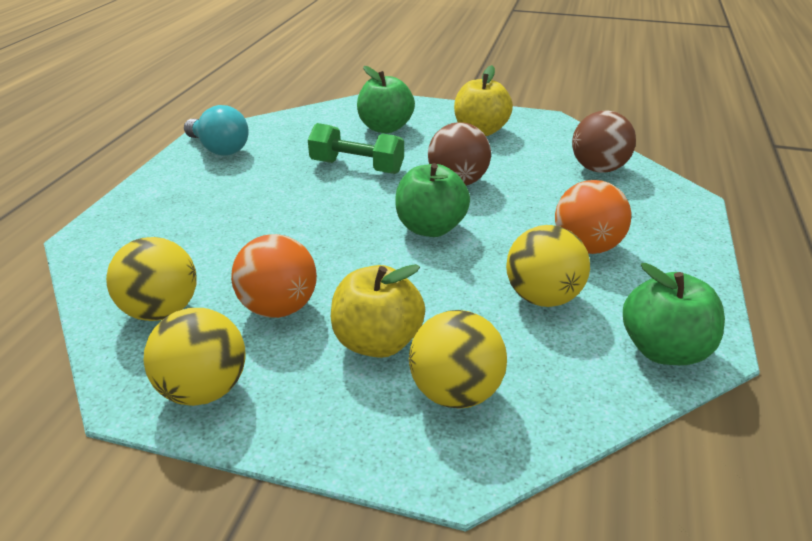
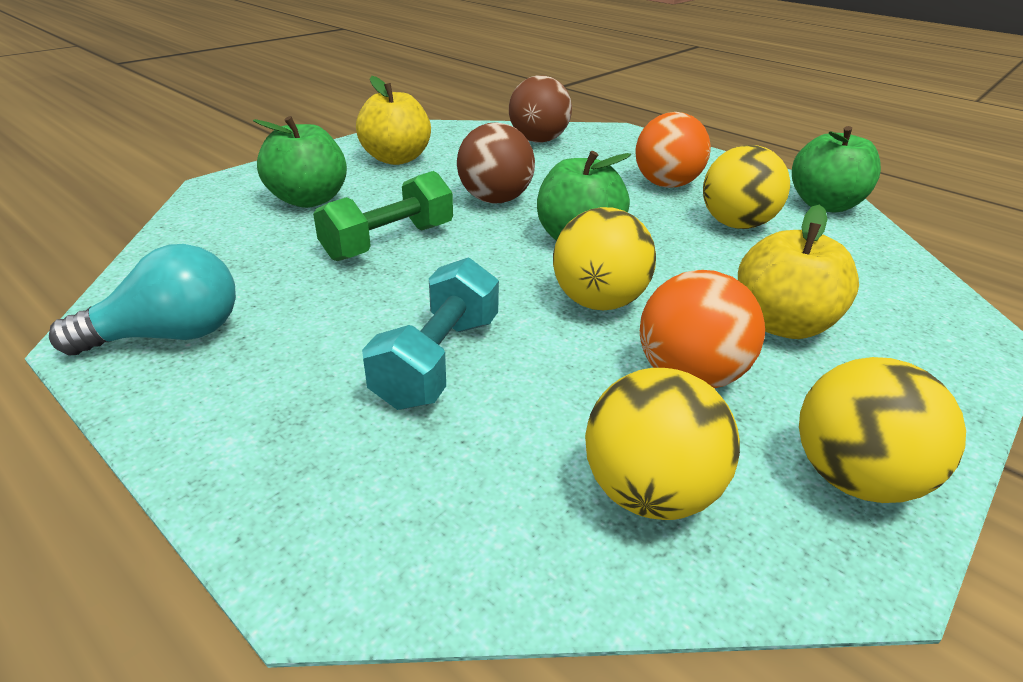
camera: 65 degrees left, 0 degrees up
(241, 220) = (438, 360): none -> turquoise dumbbell
(455, 392) = (870, 304): yellow ball -> yellow ball (598, 302)

